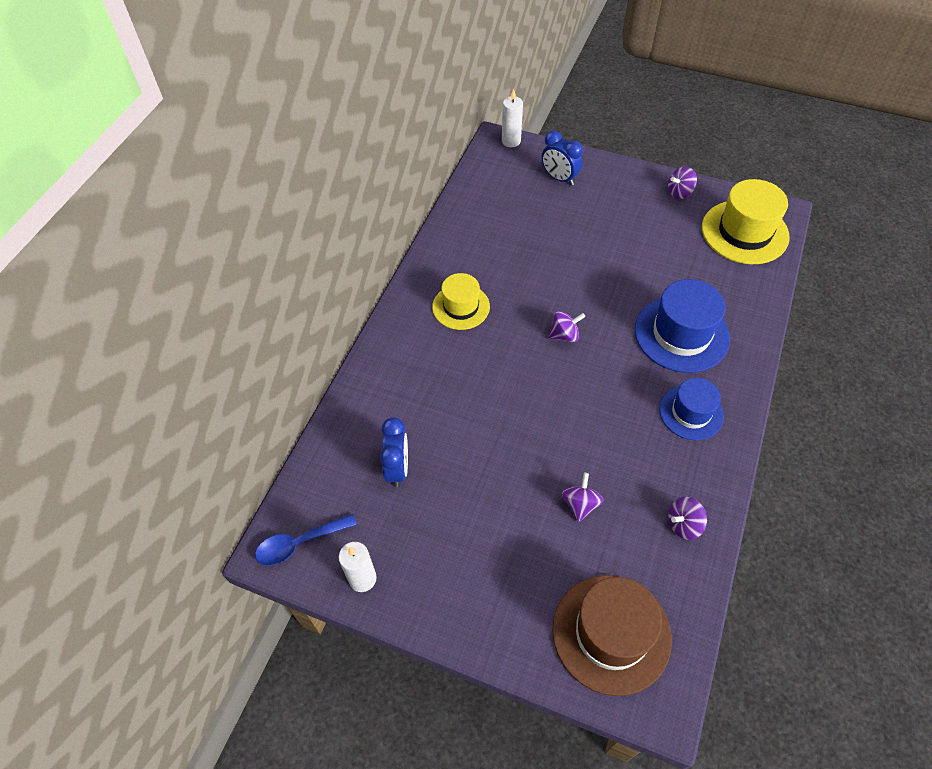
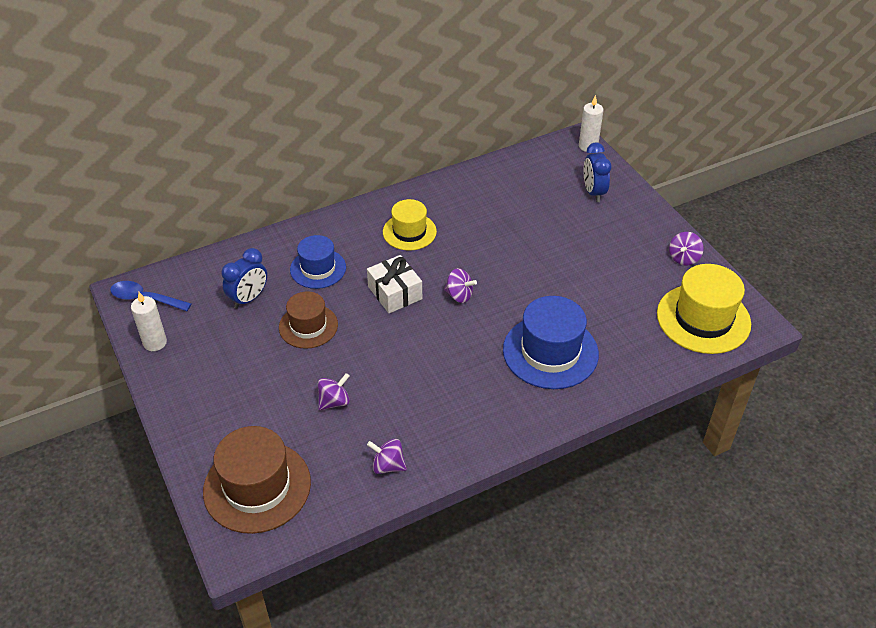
camera: 40 degrees right, 10 degrees down
(479, 454) = (308, 326): none -> brown hat
(513, 370) = (395, 293): none -> white gift
(679, 192) = (683, 258): purple spinning top -> purple spinning top turned 75 degrees counterclockwise
(691, 412) = (488, 405): blue hat -> blue hat (318, 268)

